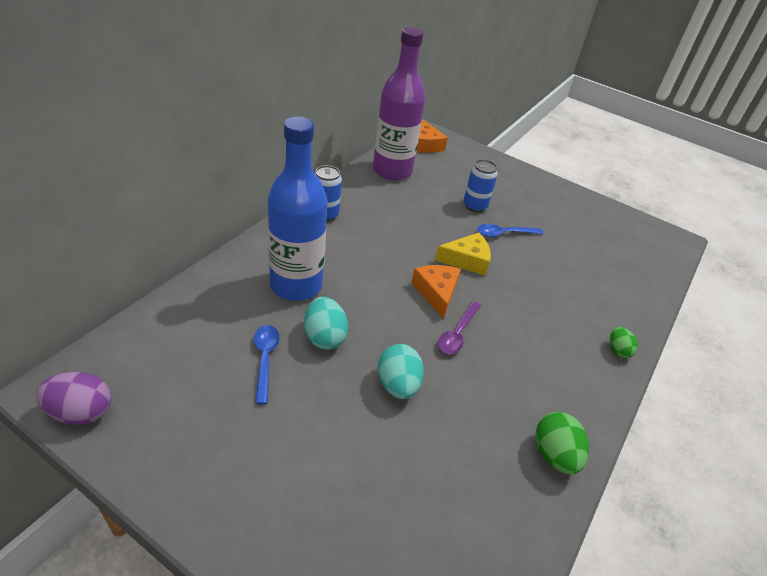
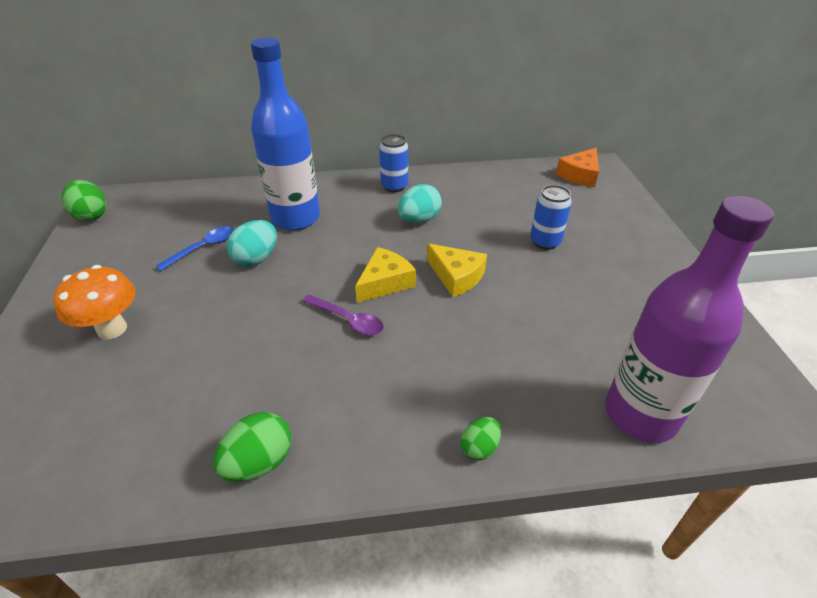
camera: 55 degrees right, 0 degrees up
(81, 412) = (91, 215): purple egg -> green egg
(316, 476) = (112, 329): none -> orange mushroom
(392, 171) = (507, 181): purple bottle -> purple bottle (640, 414)
(398, 385) = (245, 319): turquoise egg -> turquoise egg (419, 220)
(436, 293) = (385, 282): orange cheese -> yellow cheese
(457, 333) = (348, 320): purple spoon -> purple spoon turned 135 degrees counterclockwise
(504, 234) = (536, 278): blue spoon -> none

